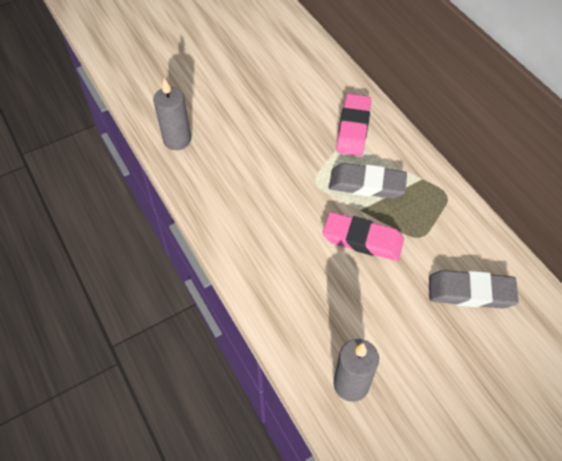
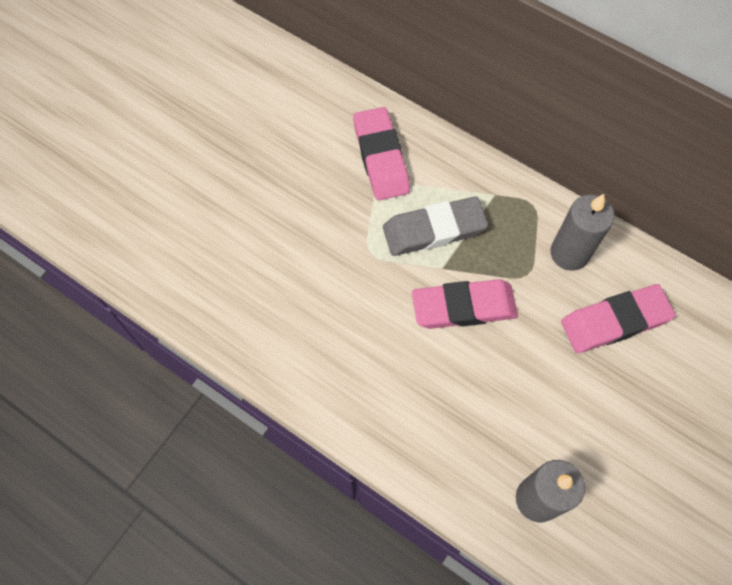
camera: 25 degrees left, 10 degrees up
(177, 140) = (163, 266): grey candle -> grey candle (569, 253)
(470, 292) = (614, 321): grey eraser -> pink eraser

